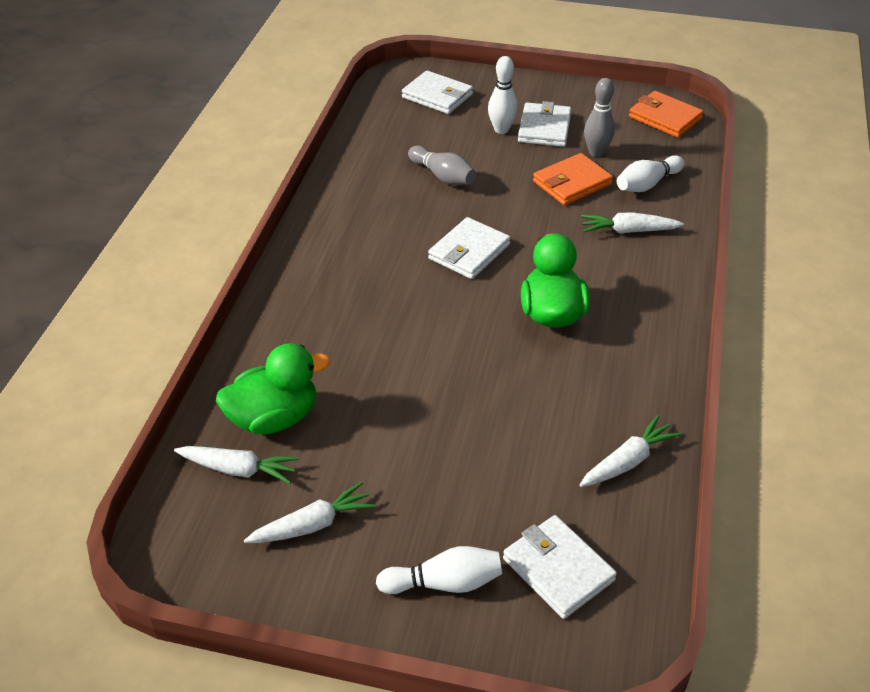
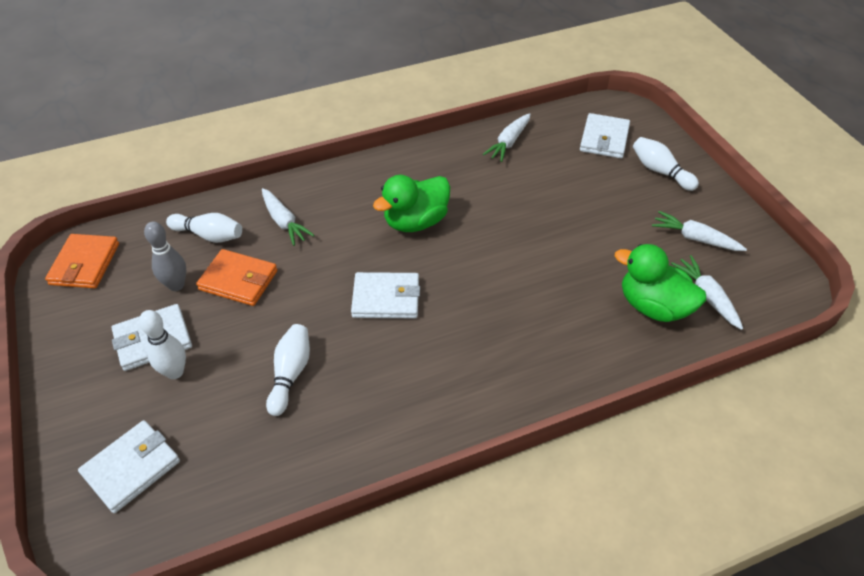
camera: 125 degrees left, 5 degrees up
(437, 96) = (131, 468): white wallet -> white wallet turned 45 degrees clockwise
(443, 176) = (290, 374): grey bowling pin -> white bowling pin
(627, 461) = (509, 142): white carrot -> white carrot turned 75 degrees counterclockwise

